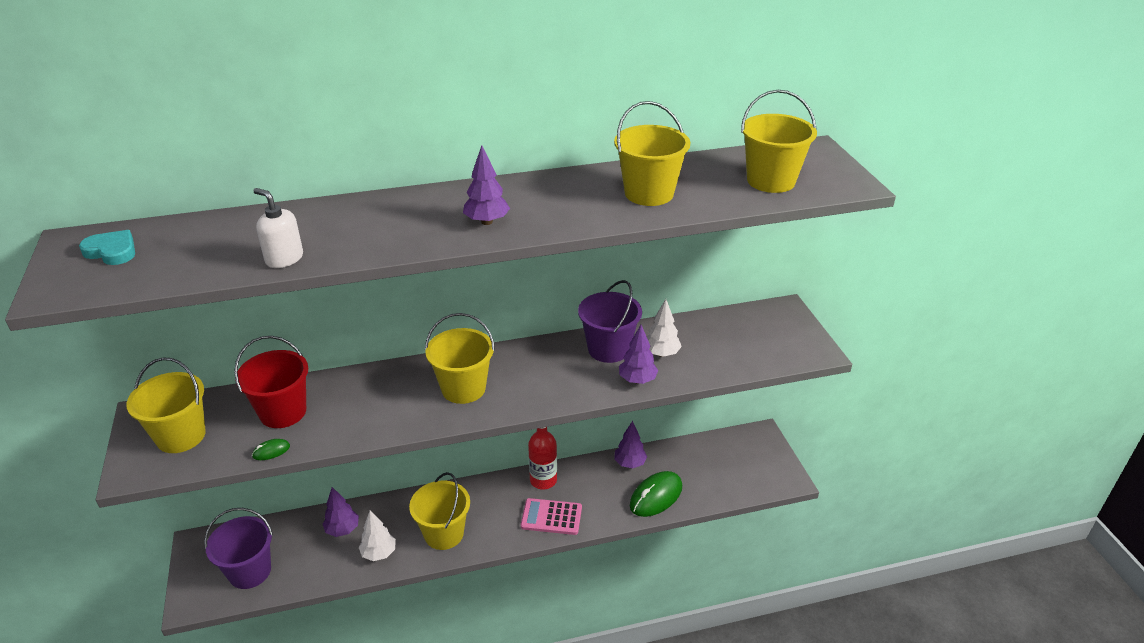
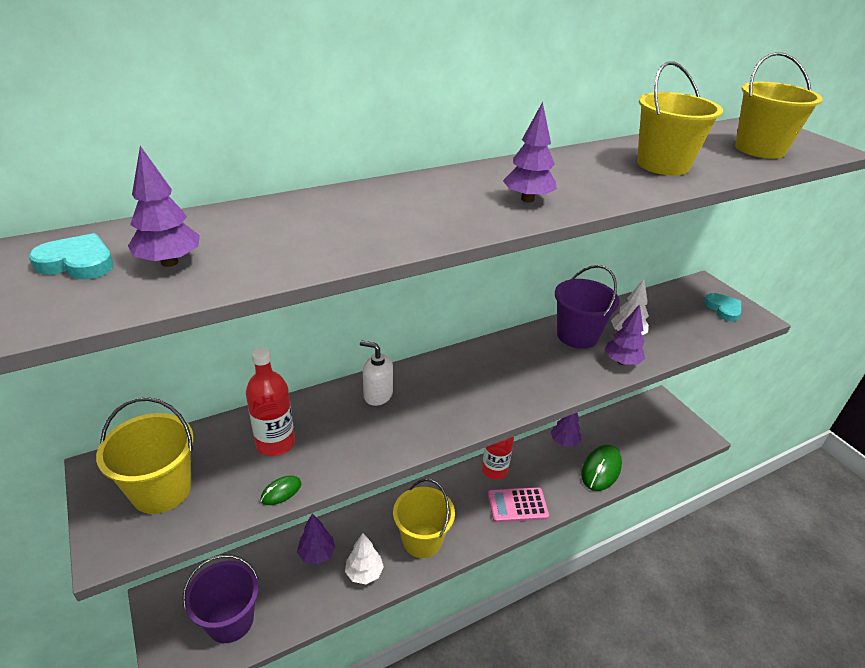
camera: 15 degrees left, 0 degrees up
(173, 256) = (169, 262): none -> purple tree
(283, 412) = (275, 443): red bucket -> red bottle
(284, 259) = (322, 253): white soap dispenser -> white soap dispenser (377, 395)
(463, 388) = (460, 391): yellow bucket -> none
(786, 338) = (723, 309): none -> turquoise heart

